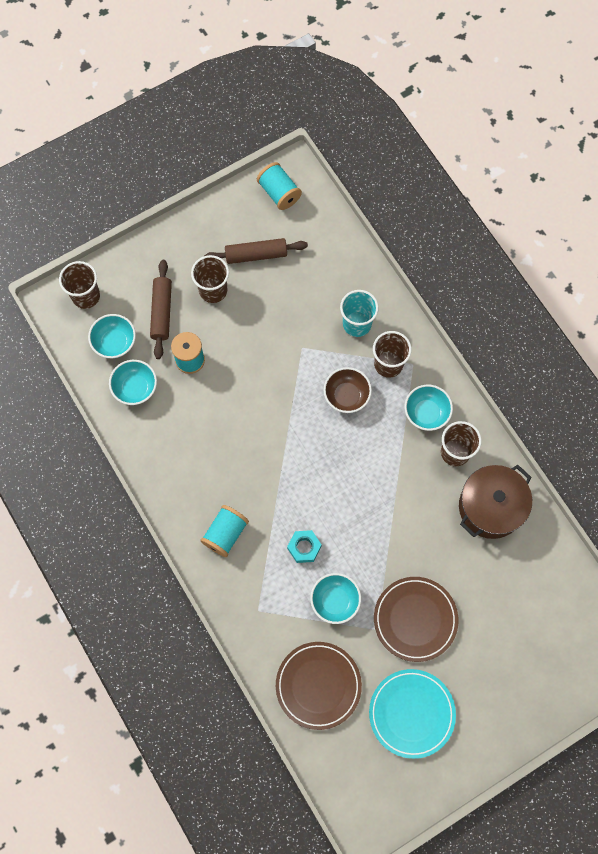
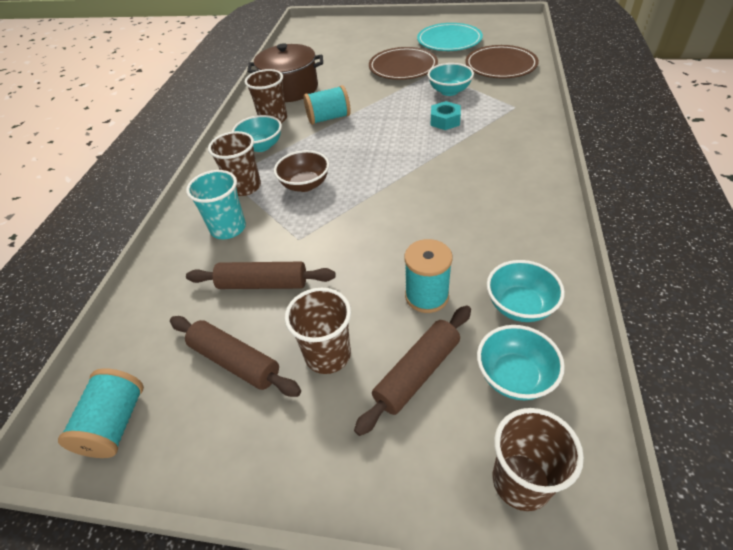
camera: 135 degrees left, 25 degrees down
(225, 534) = (507, 152): turquoise spool -> turquoise spool (329, 118)
(289, 303) = (263, 284): none -> brown rolling pin

